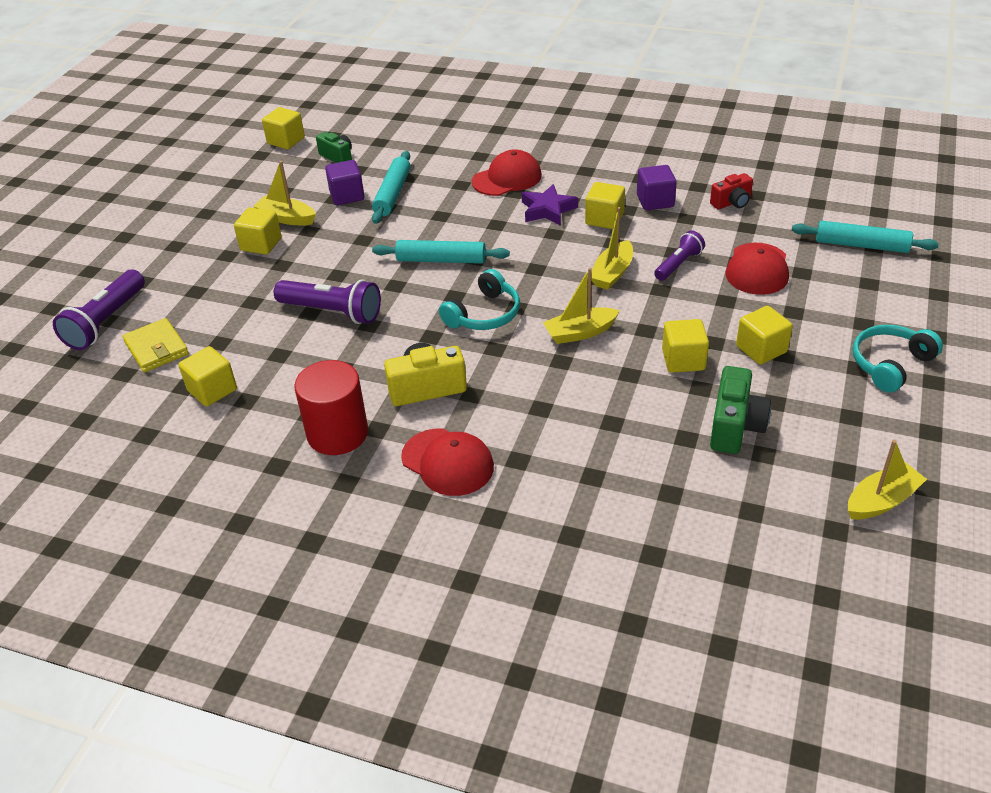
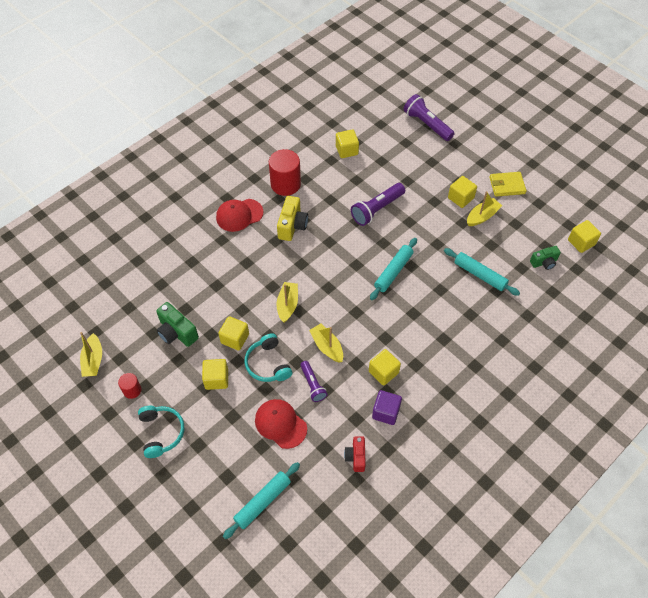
camera: 115 degrees right, 15 degrees up
(156, 348) = (392, 138): yellow wallet -> yellow wallet (507, 185)
(347, 196) = (491, 252): purple cube -> none
(484, 314) = (331, 271): turquoise headphones -> turquoise headphones (267, 364)
(507, 178) = (463, 342): red cap -> none
(547, 210) = (413, 347): purple star -> none
(872, 426) = (132, 390): none -> red cylinder

